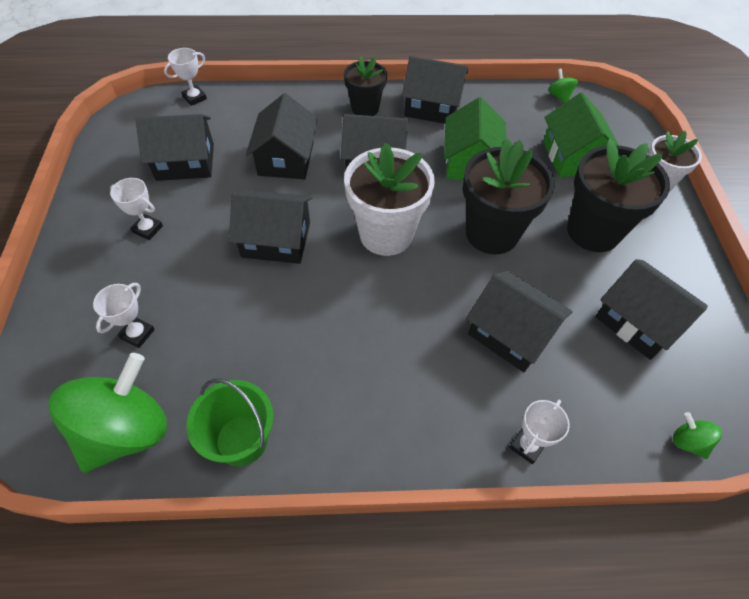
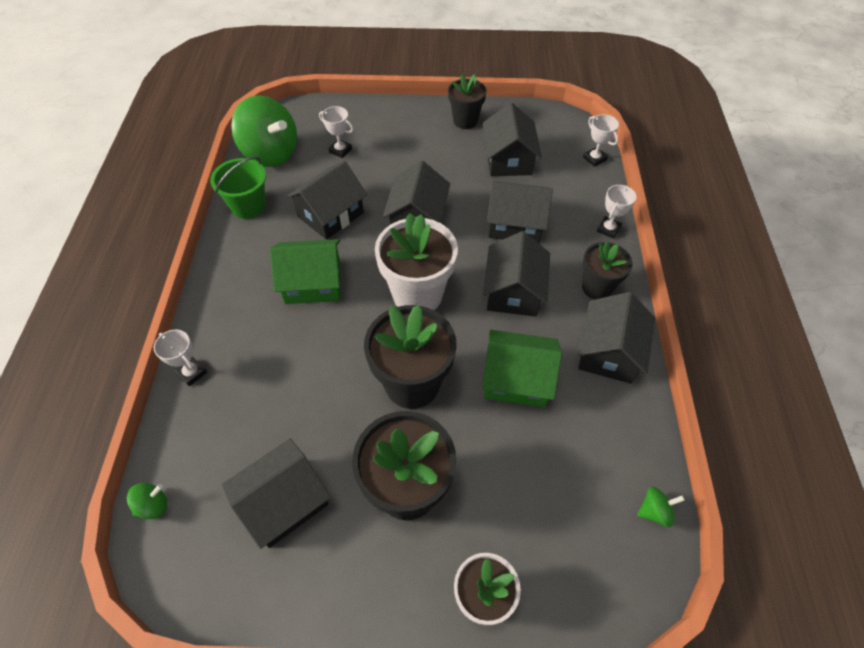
camera: 95 degrees right, 0 degrees up
(105, 200) = (465, 121): none -> black flower pot
(148, 229) = (434, 146): white trophy -> white trophy (608, 229)
(511, 333) = (294, 380): black house -> black house (330, 215)
(573, 157) = (530, 498): green house -> green house (313, 283)

